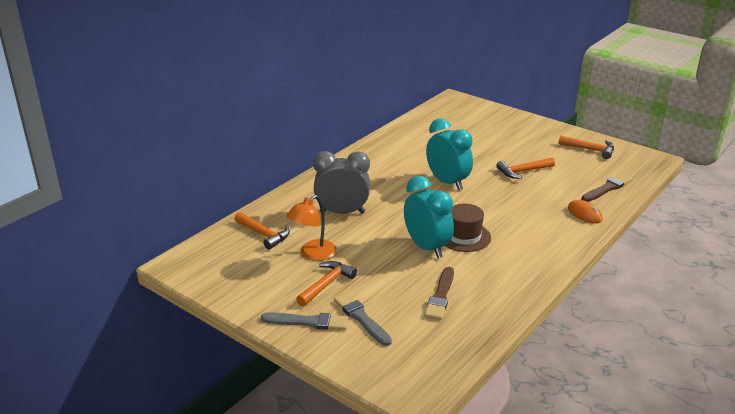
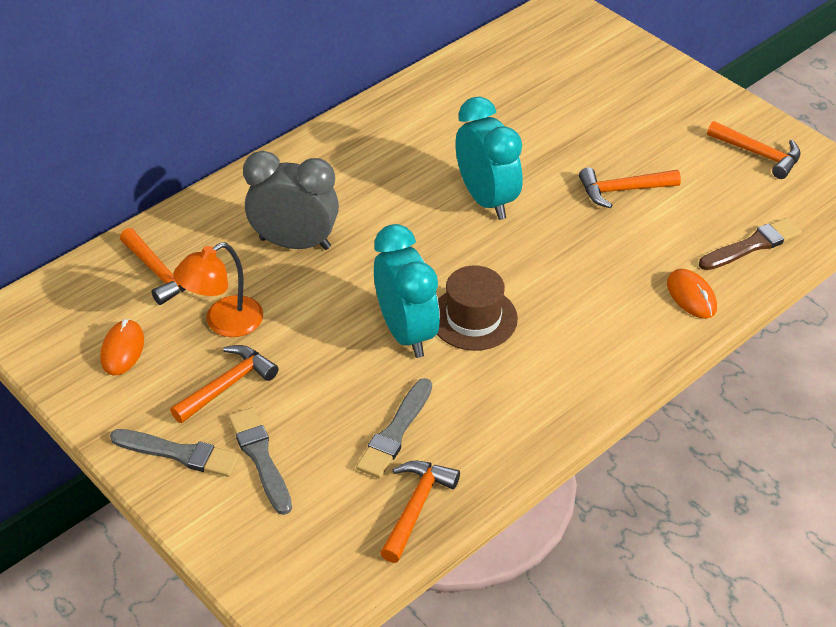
camera: 10 degrees right, 15 degrees up
(253, 274) = (122, 350): none -> orange mouse
(440, 296) = (395, 432): brown brush -> grey brush
(469, 331) = (416, 507): none -> orange hammer

